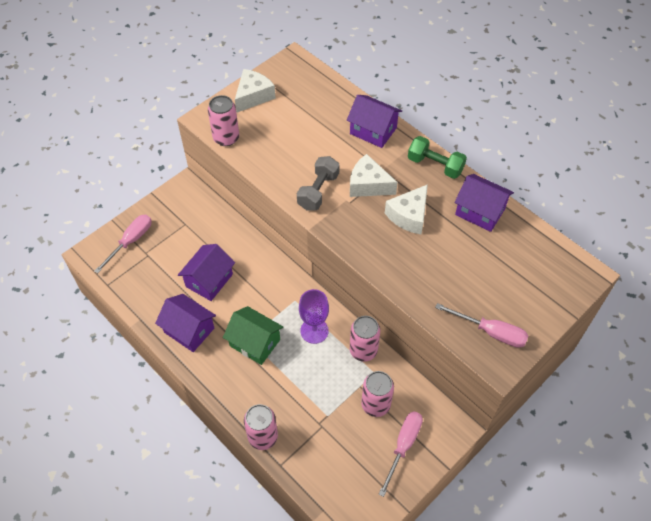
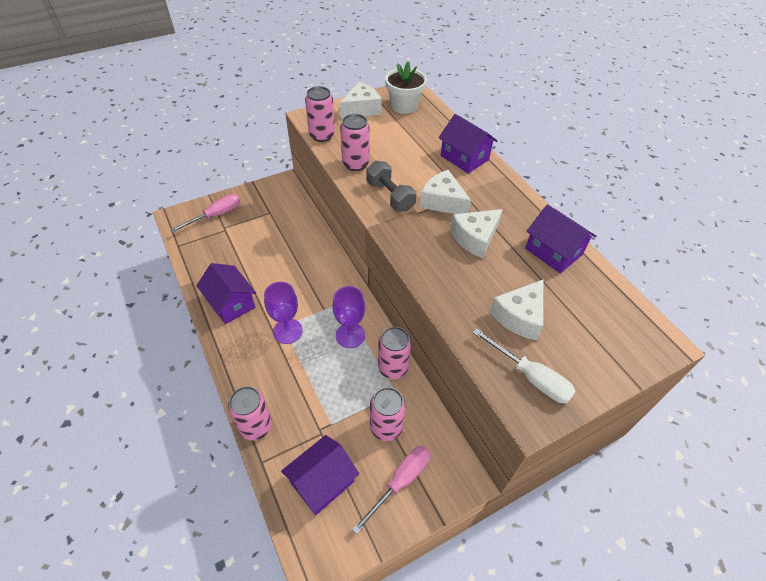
camera: 15 degrees right, 5 degrees down
(209, 280) = (269, 264): purple house -> purple house (322, 482)
(255, 343) = (287, 331): green house -> purple goblet
(272, 163) = (355, 164): none -> pink can
(294, 82) = (404, 106): none -> white flower pot
(318, 191) = (390, 196): grey dumbbell -> grey dumbbell turned 75 degrees counterclockwise
(435, 165) = (517, 199): green dumbbell -> none
(467, 281) = (519, 316): none -> white cheese
(490, 332) = (530, 377): pink screwdriver -> white screwdriver

